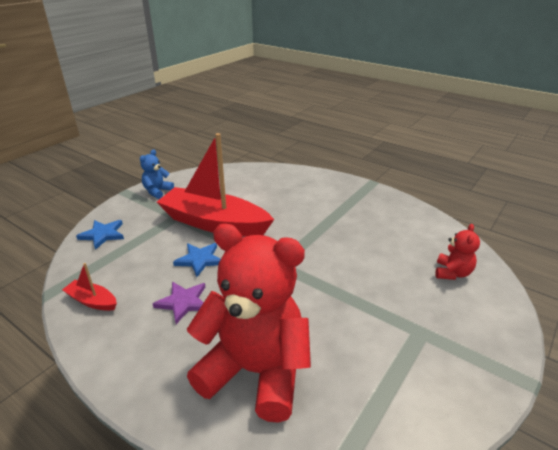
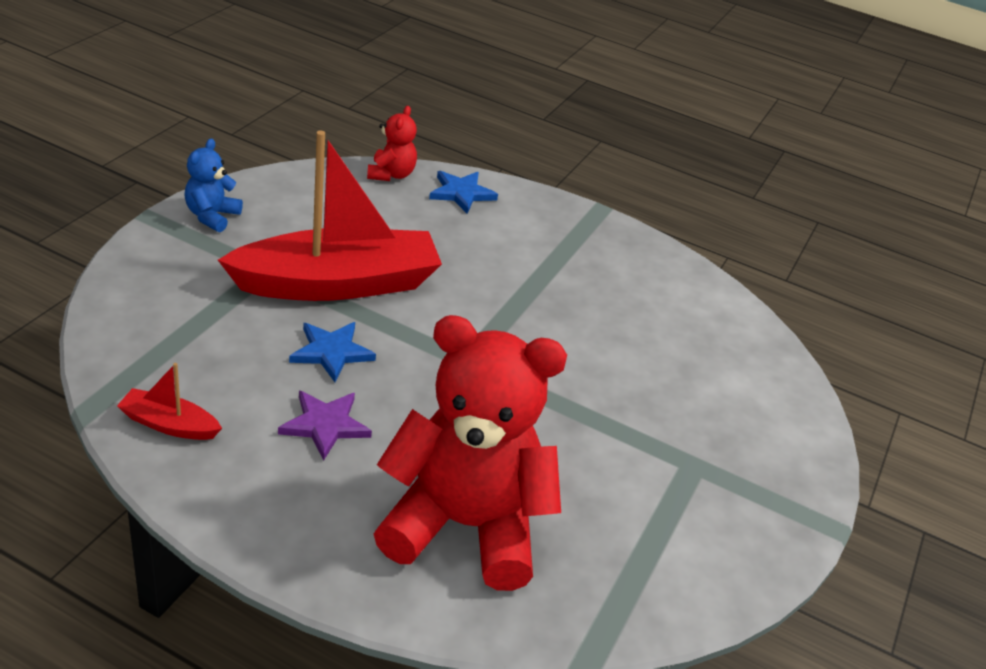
camera: 15 degrees left, 5 degrees up
(103, 235) = (139, 304): blue star -> blue star (461, 193)
(214, 223) = (338, 284): red boat -> red boat turned 150 degrees clockwise
(452, 273) = (736, 374): red teddy bear -> red teddy bear (391, 174)

